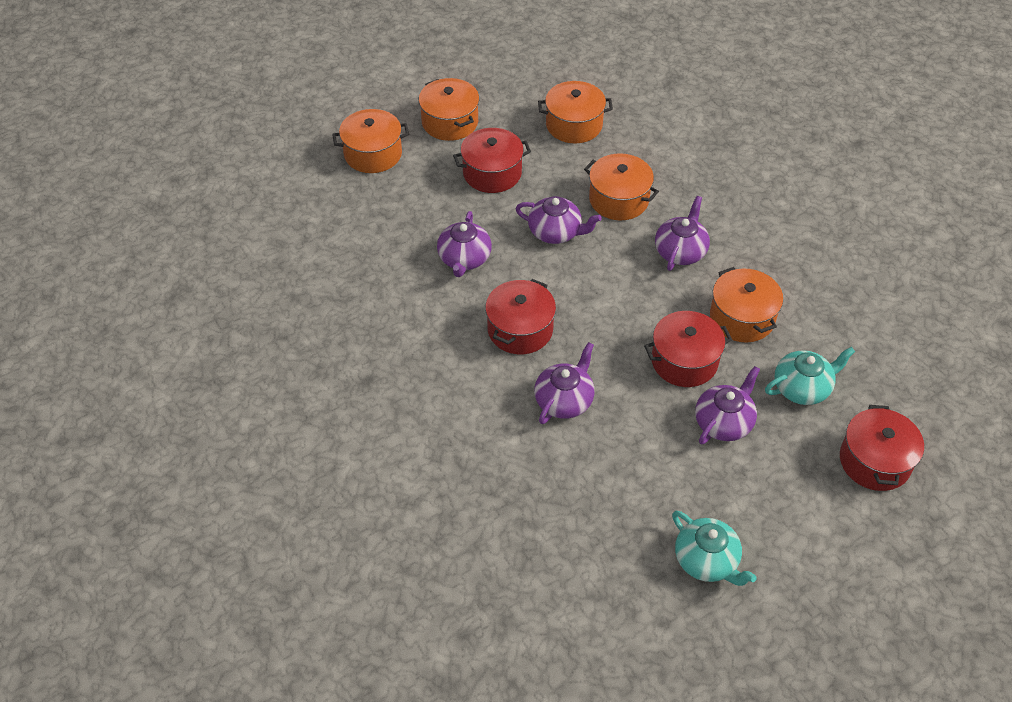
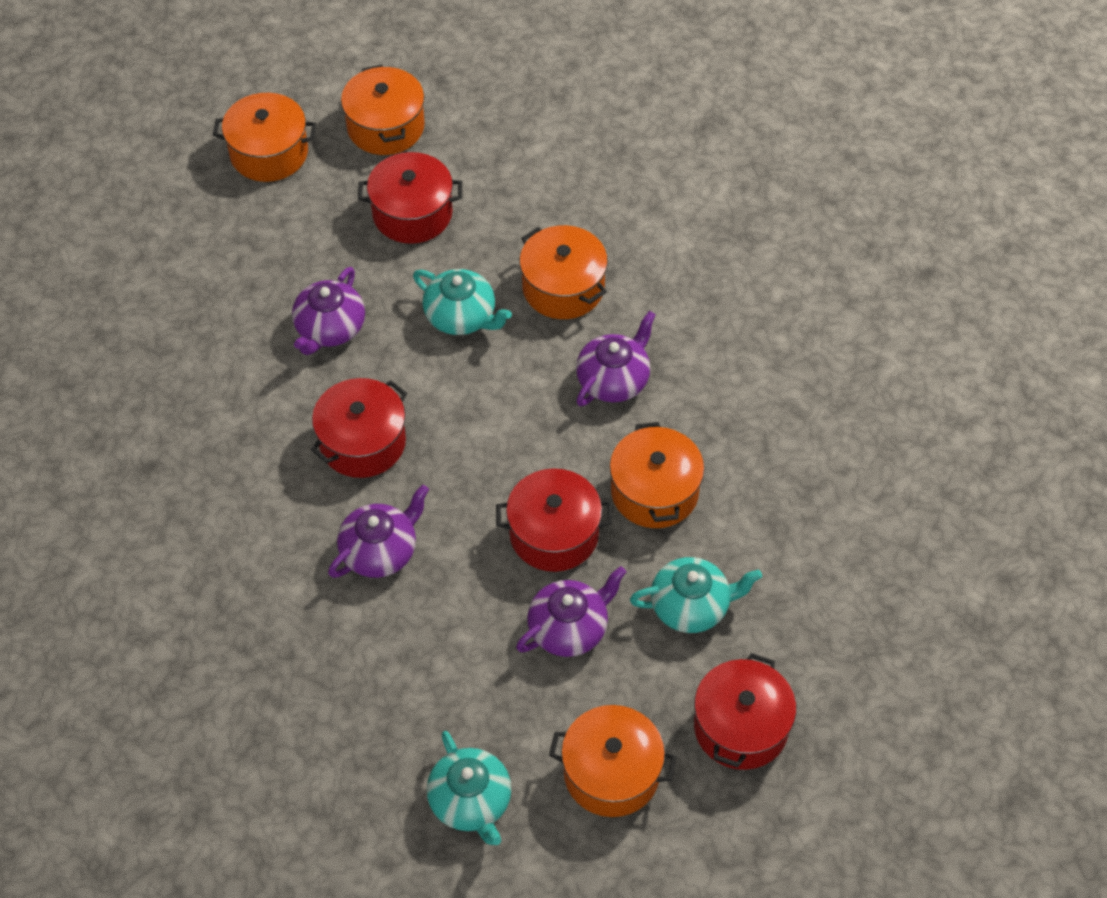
camera: 15 degrees right, 5 degrees up
(555, 232) = (461, 316): purple teapot -> turquoise teapot
(574, 125) = (548, 164): orange pot -> orange pot (611, 773)

